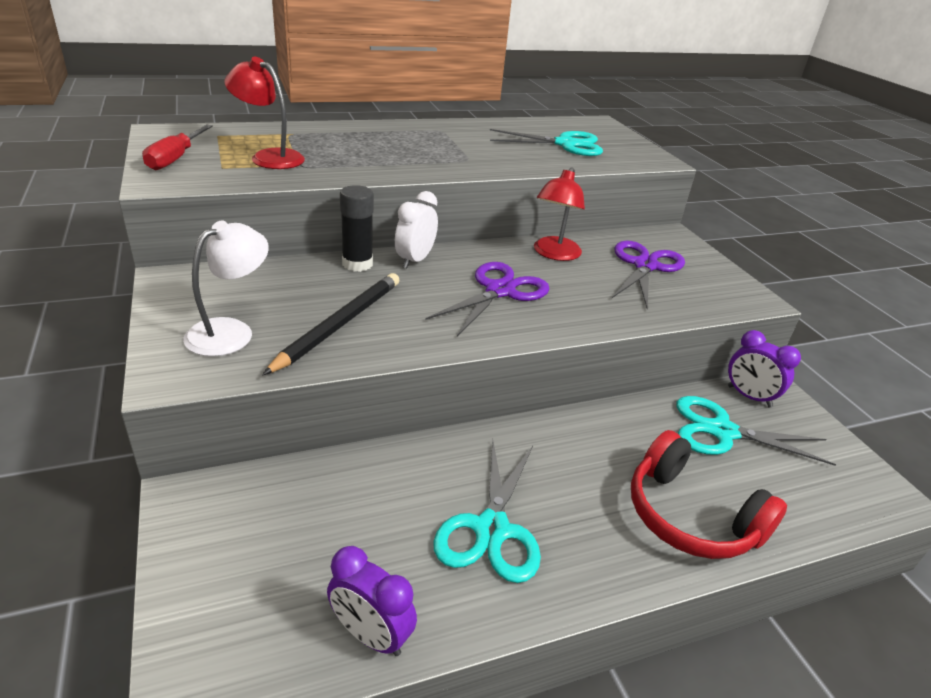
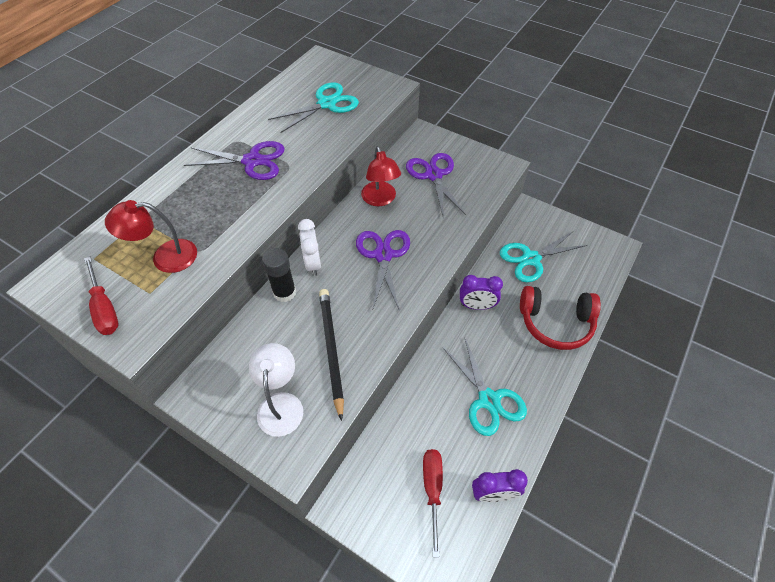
camera: 35 degrees left, 20 degrees up
(301, 565) = (432, 490): none -> red screwdriver
(436, 144) = (252, 161): none -> purple scissors
(749, 396) = (525, 225): purple clock -> purple clock (476, 306)

